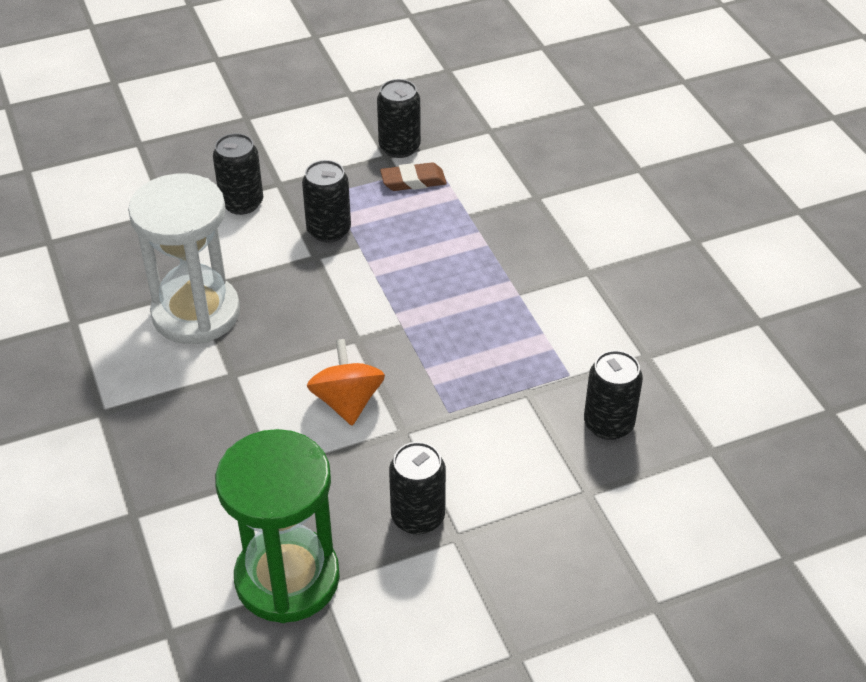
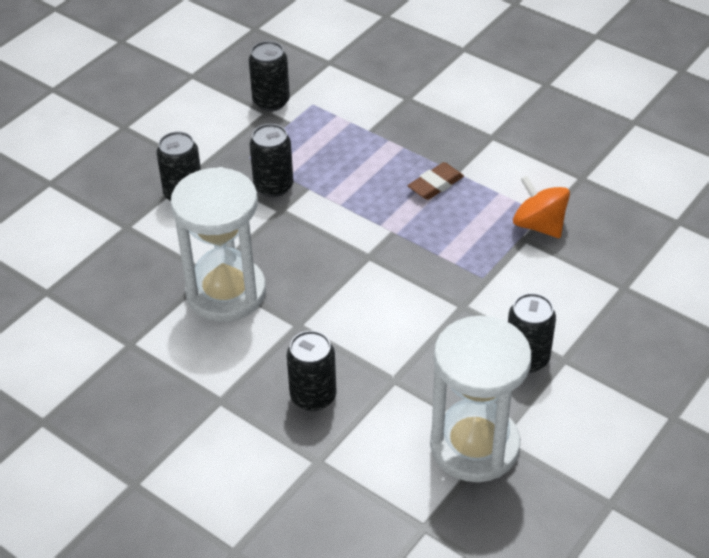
camera: 30 degrees left, 0 degrees up
(287, 578) = (474, 446): green hourglass -> white hourglass
(347, 402) = (403, 304): orange spinning top -> orange spinning top (539, 225)
(413, 181) = (305, 123): brown eraser -> brown eraser (435, 185)
(608, 424) = (597, 235): black can -> black can (313, 396)

